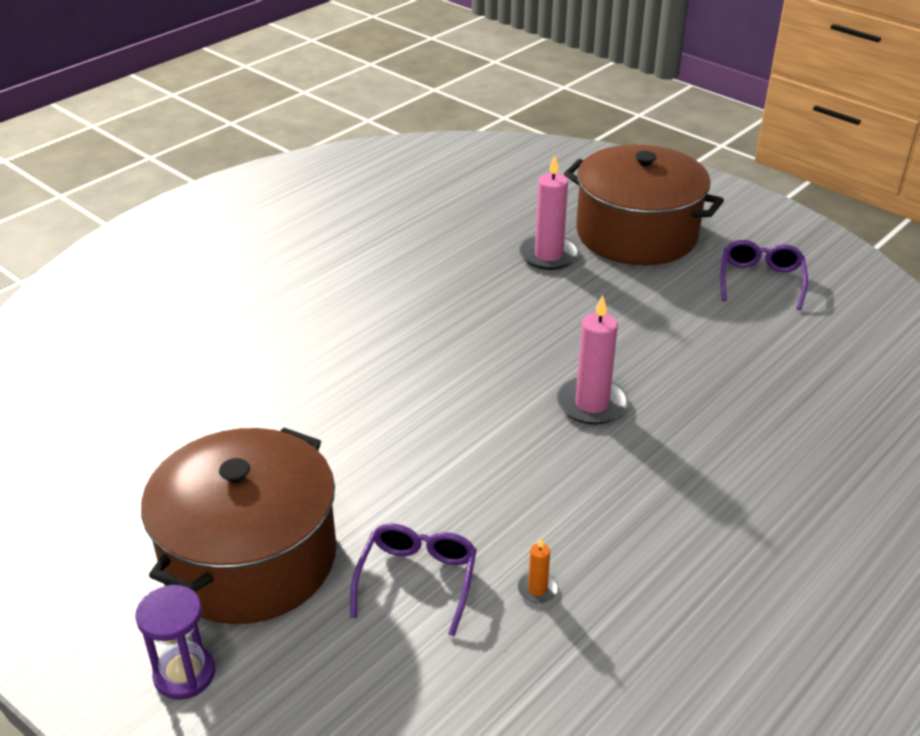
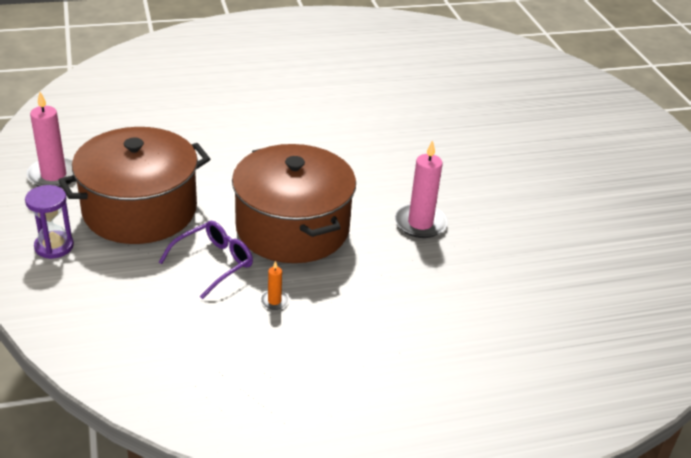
camera: 30 degrees right, 0 degrees up
(548, 255) = (491, 129): pink candle -> pink candle (54, 175)
(636, 234) = (569, 140): brown pot -> brown pot (292, 228)
(760, 280) = (628, 204): purple glasses -> none

